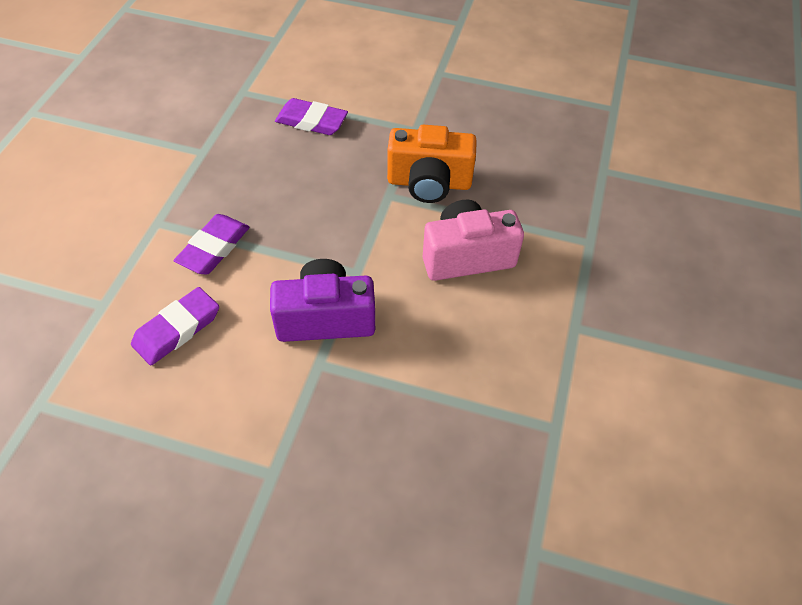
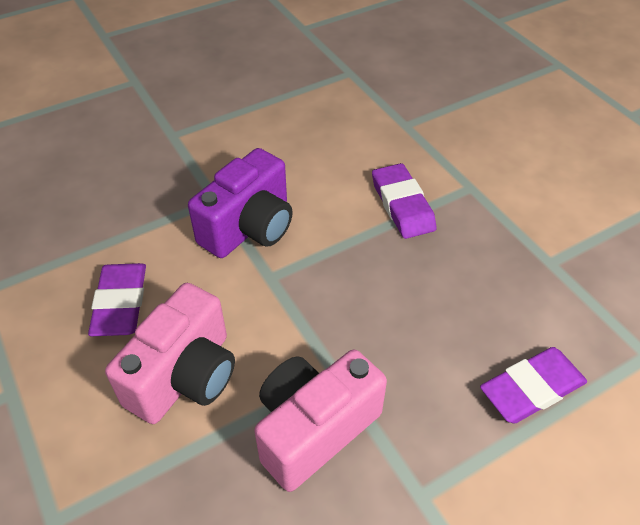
camera: 135 degrees right, 5 degrees down
(177, 329) = (338, 148): purple eraser -> purple eraser (120, 303)
(429, 183) = (314, 429): orange camera -> pink camera

